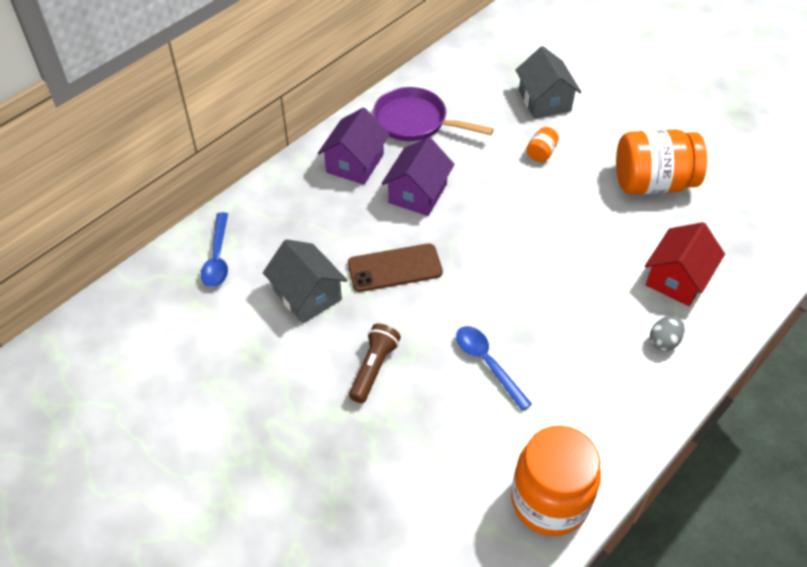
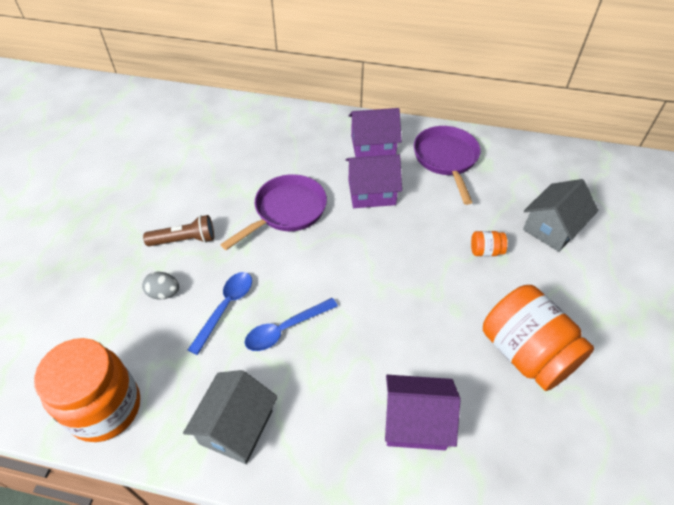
camera: 60 degrees right, 0 degrees up
(217, 258) = (235, 121): blue spoon -> blue spoon (285, 329)
(307, 295) = (230, 177): grey house -> grey house (236, 427)
(394, 268) = (286, 211): brown phone -> purple pan
(664, 341) = (327, 438): grey egg -> grey egg (164, 293)
(677, 279) = (415, 422): red house -> purple house

